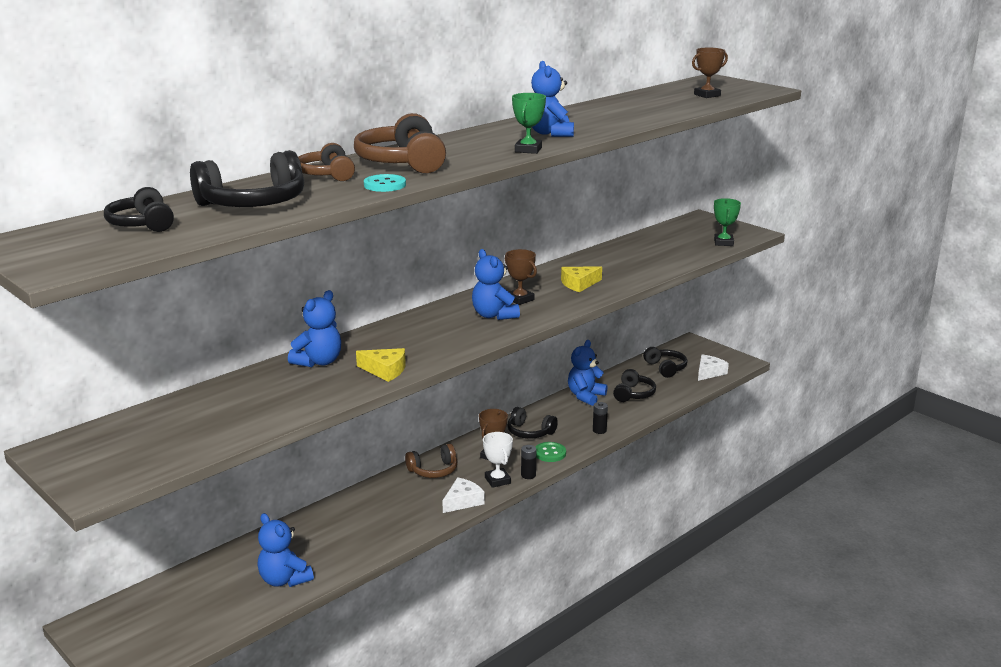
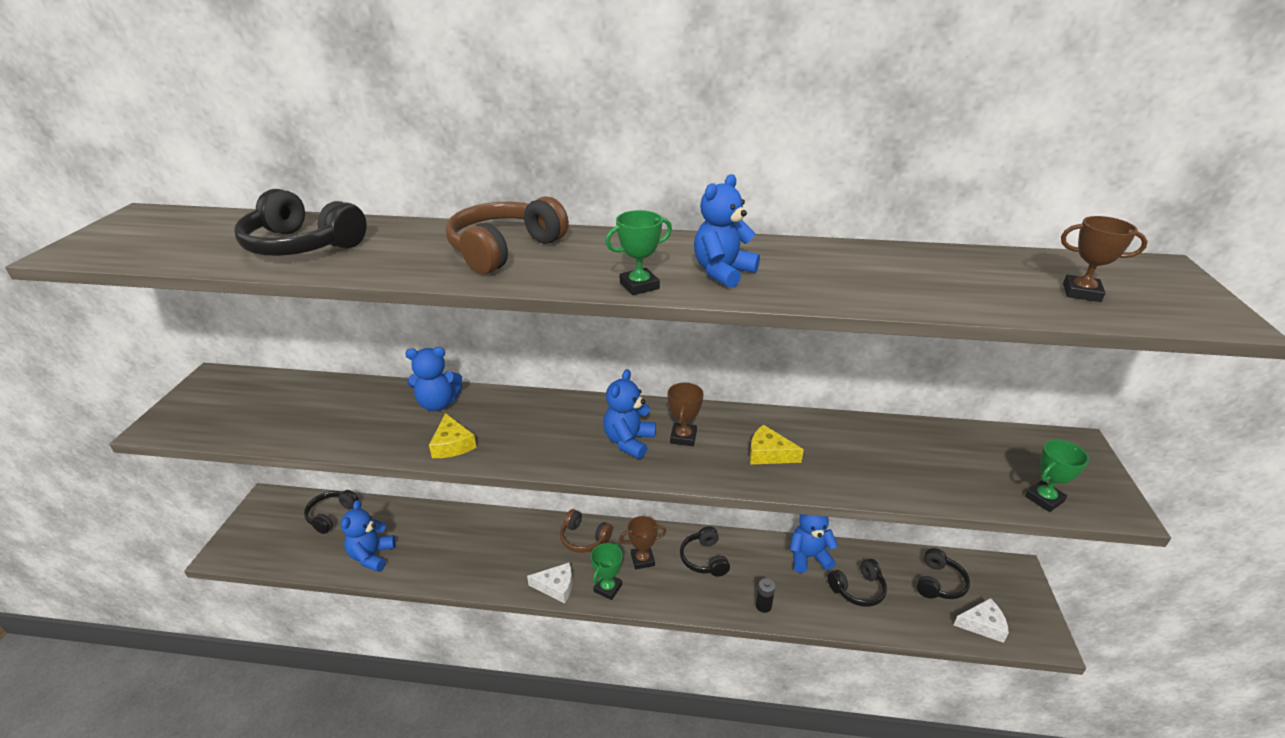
camera: 50 degrees right, 10 degrees up
(142, 224) = (211, 233): black headphones -> black headphones (331, 515)
(327, 174) = (424, 237): brown headphones -> none
(385, 185) = (417, 271): turquoise button -> none
(497, 480) = (608, 588): white trophy -> green trophy
(528, 475) = (636, 603): black battery -> none
(550, 453) = (686, 595): green button -> none

